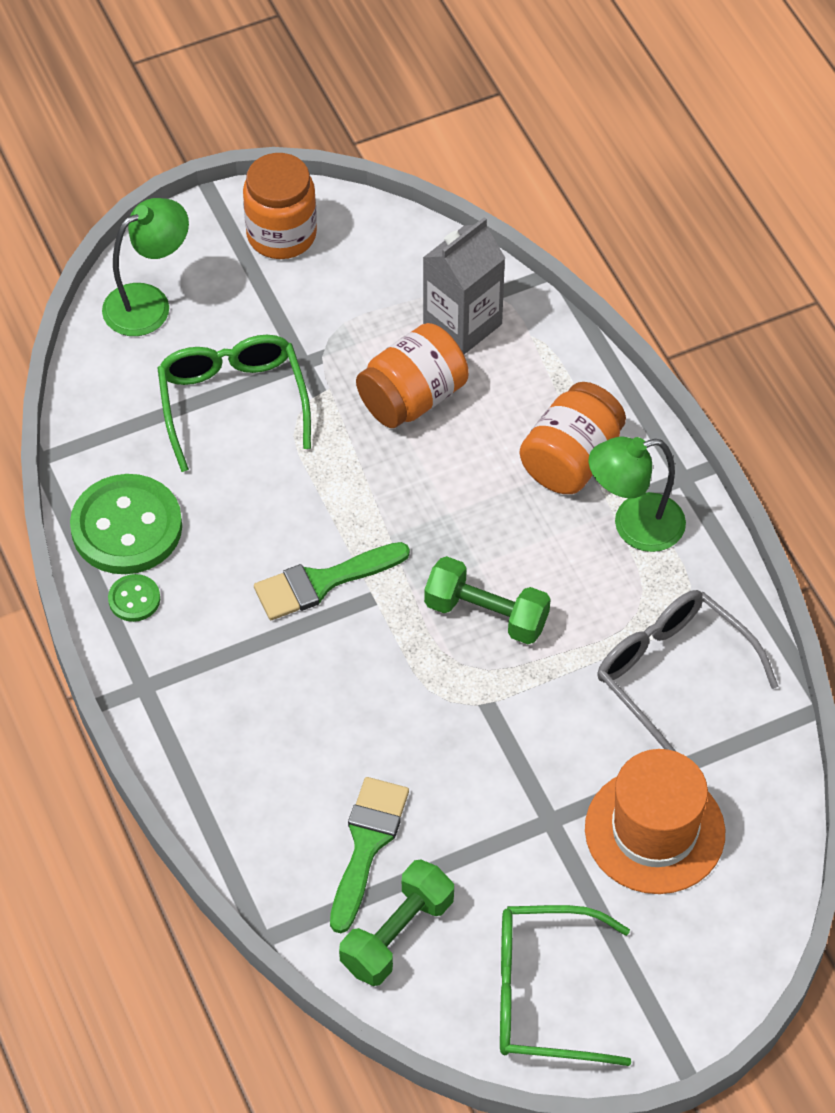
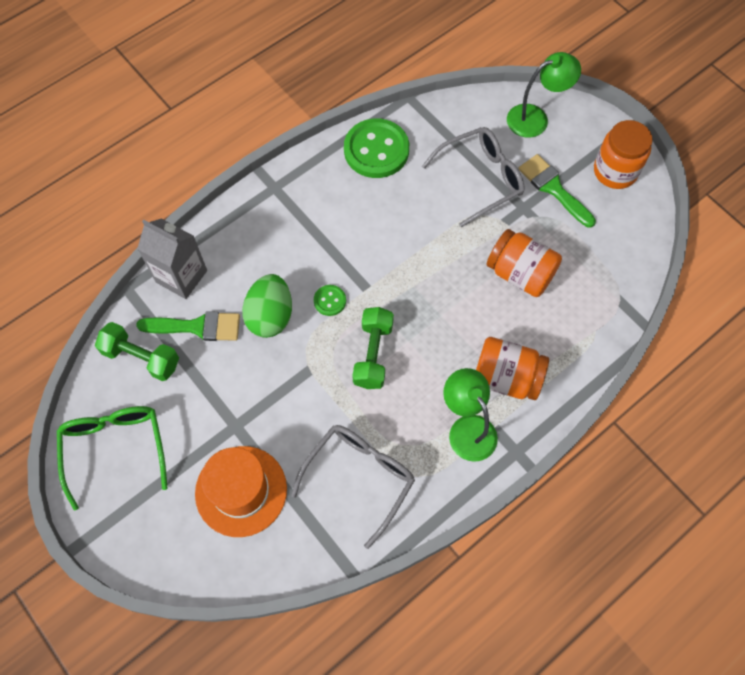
camera: 75 degrees right, 10 degrees up
(134, 599) = (329, 167): green button -> green button (330, 301)
(149, 303) = (535, 118): green lamp -> green lamp turned 60 degrees counterclockwise
(233, 403) = (480, 179): green glasses -> grey glasses
(322, 582) = (369, 258): green brush -> green brush (553, 188)
(380, 737) = (270, 316): none -> green egg
(462, 324) = (588, 288): grey carton -> grey carton (181, 276)

